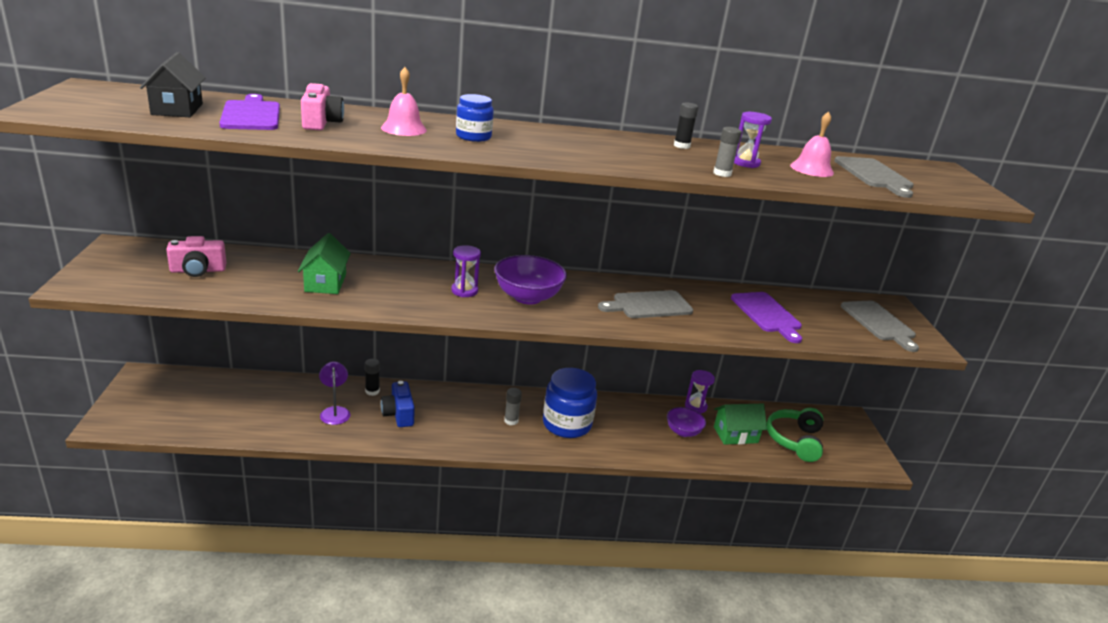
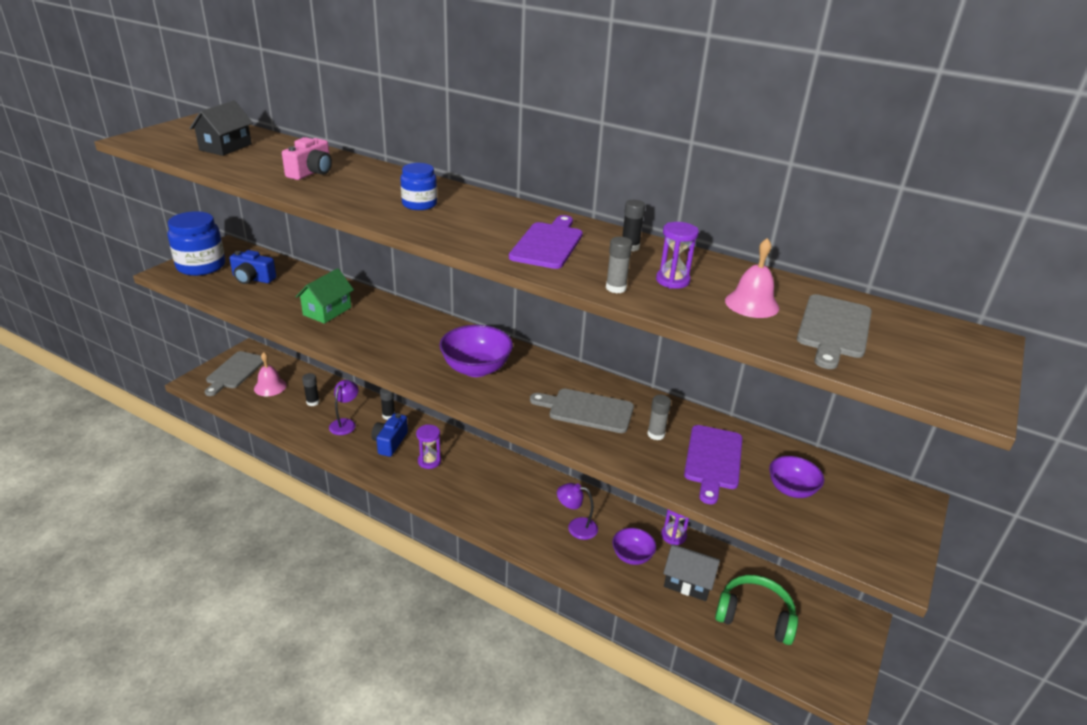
camera: 35 degrees right, 5 degrees up
(198, 270) = (253, 279): pink camera -> blue camera
(251, 115) = (270, 158): purple cutting board -> purple cutting board (548, 244)
(277, 403) = (312, 402): none -> black glue stick
(403, 128) = (370, 187): pink bell -> pink bell (270, 387)
(464, 291) = (427, 347): purple hourglass -> purple hourglass (429, 461)
(511, 421) = (475, 482): grey glue stick -> grey glue stick (656, 434)
(567, 424) = (522, 504): blue jar -> blue jar (201, 266)
(624, 426) = (576, 527): none -> purple lamp
(735, 435) = (688, 582): green house -> black house
(795, 440) = (755, 616): green headphones -> green headphones turned 60 degrees clockwise
(830, 318) = (791, 489): none -> purple bowl
(879, 323) = (856, 516): grey cutting board -> grey cutting board (234, 372)

